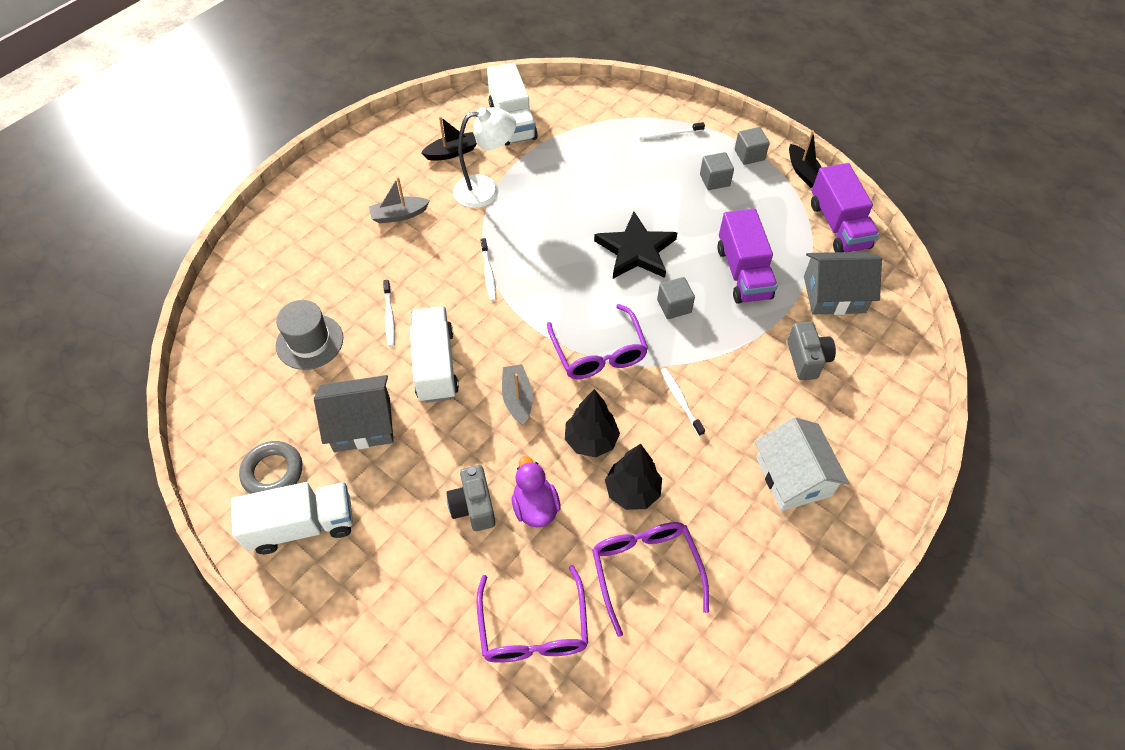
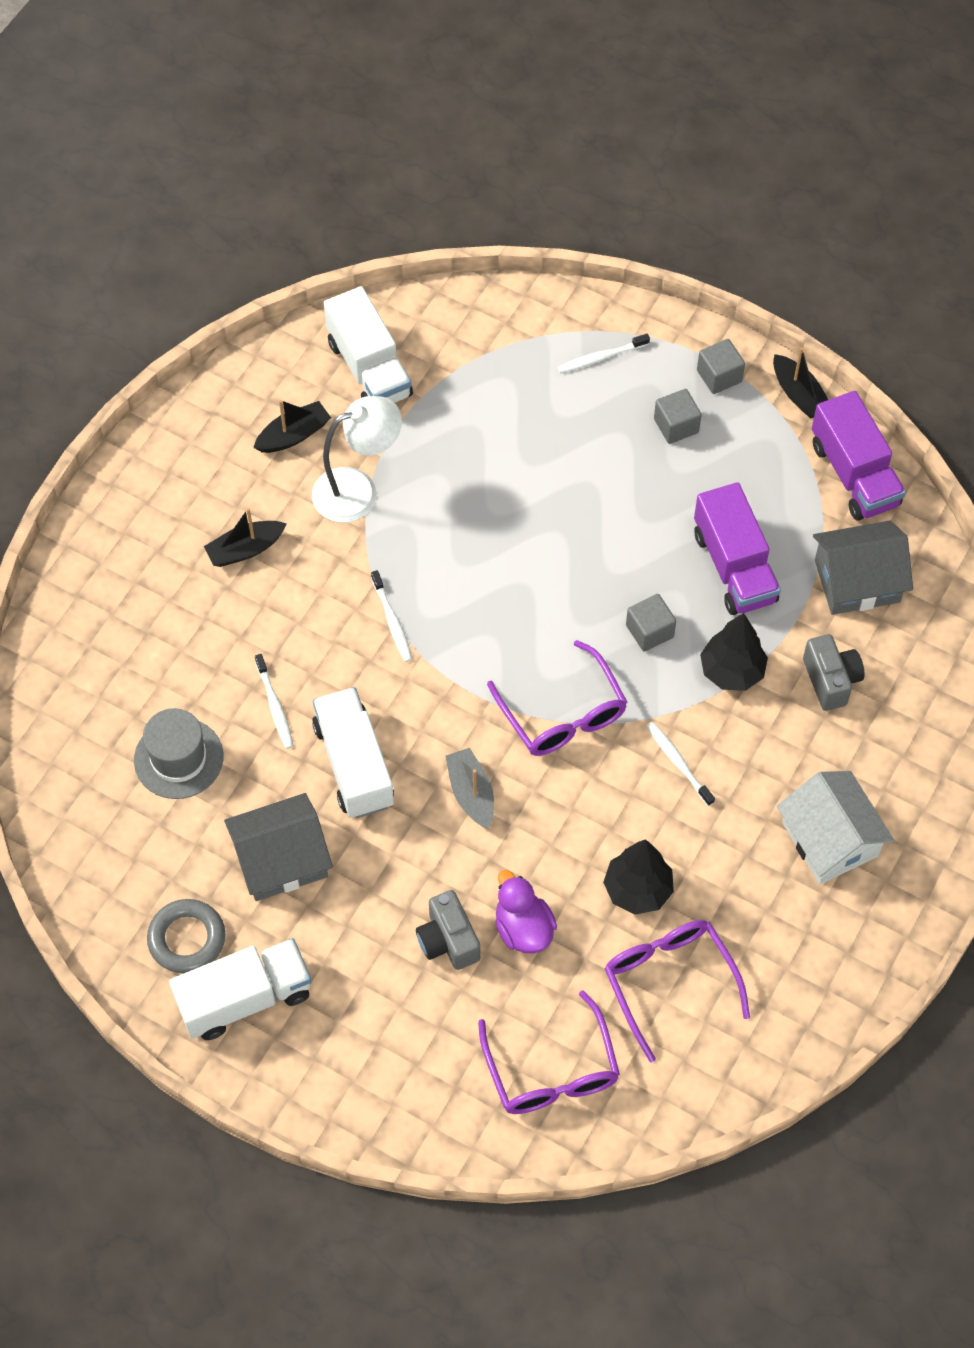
camera: 10 degrees left, 5 degrees up
(399, 215) = (245, 549): grey boat -> black boat
(591, 441) = (575, 834): black tree -> black tree (731, 671)
(636, 250) = (585, 555): black star -> none

